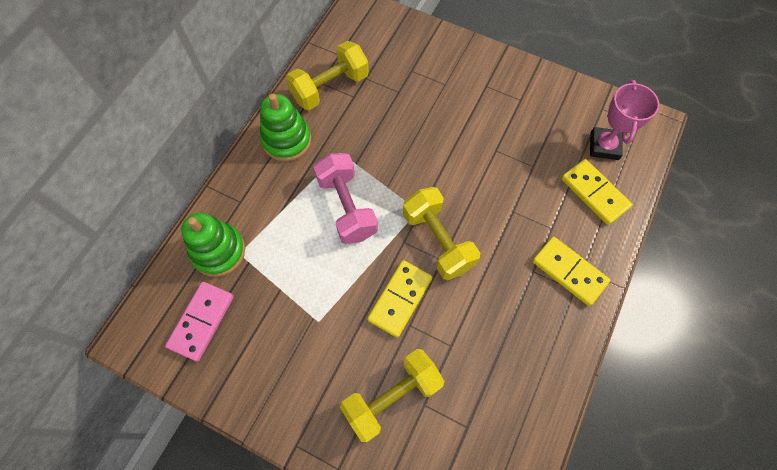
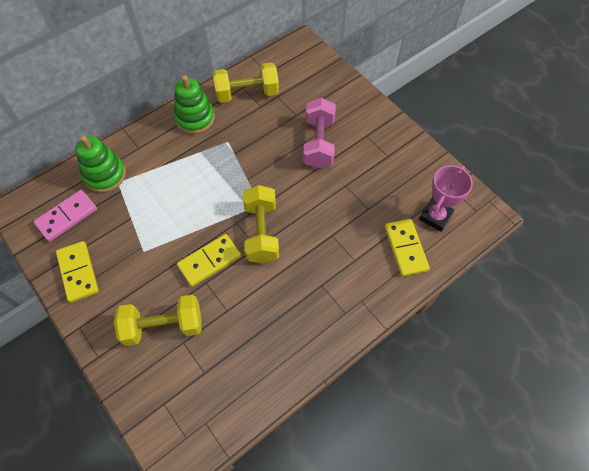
camera: 25 degrees right, 5 degrees down
(347, 207) = (210, 181): pink dumbbell -> pink dumbbell (318, 143)
(569, 272) = (349, 298): yellow domino -> yellow domino (78, 272)

